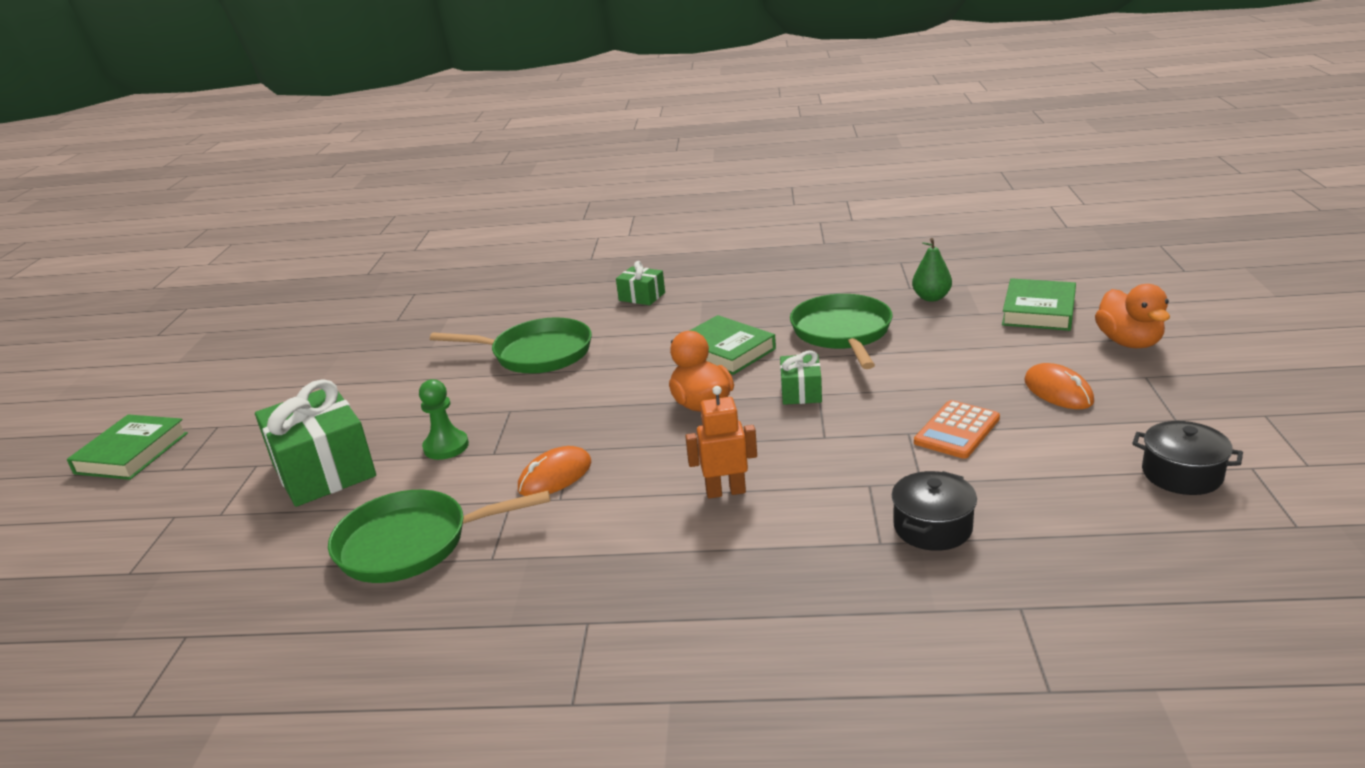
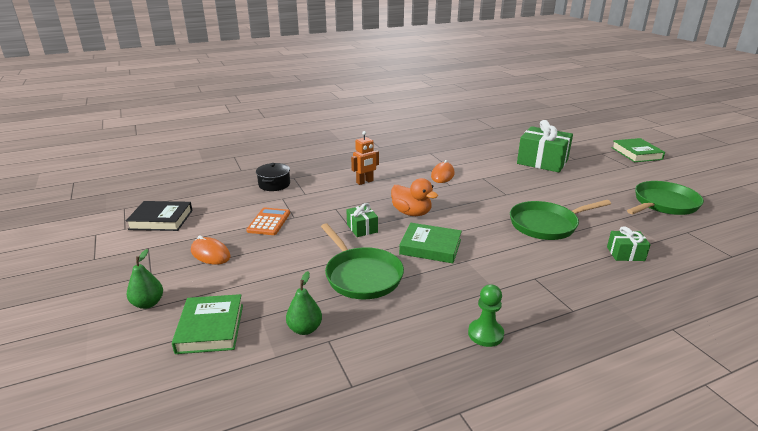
camera: 150 degrees right, 0 degrees up
(411, 543) = (464, 151): green pan -> green pan (663, 204)
(446, 447) = (508, 176): green pawn -> green pawn (485, 334)
(642, 296) = (549, 285): green gift -> green gift (625, 254)
(1129, 342) = (148, 303): orange duck -> green pear
(1181, 474) = (161, 220): black pot -> black book

